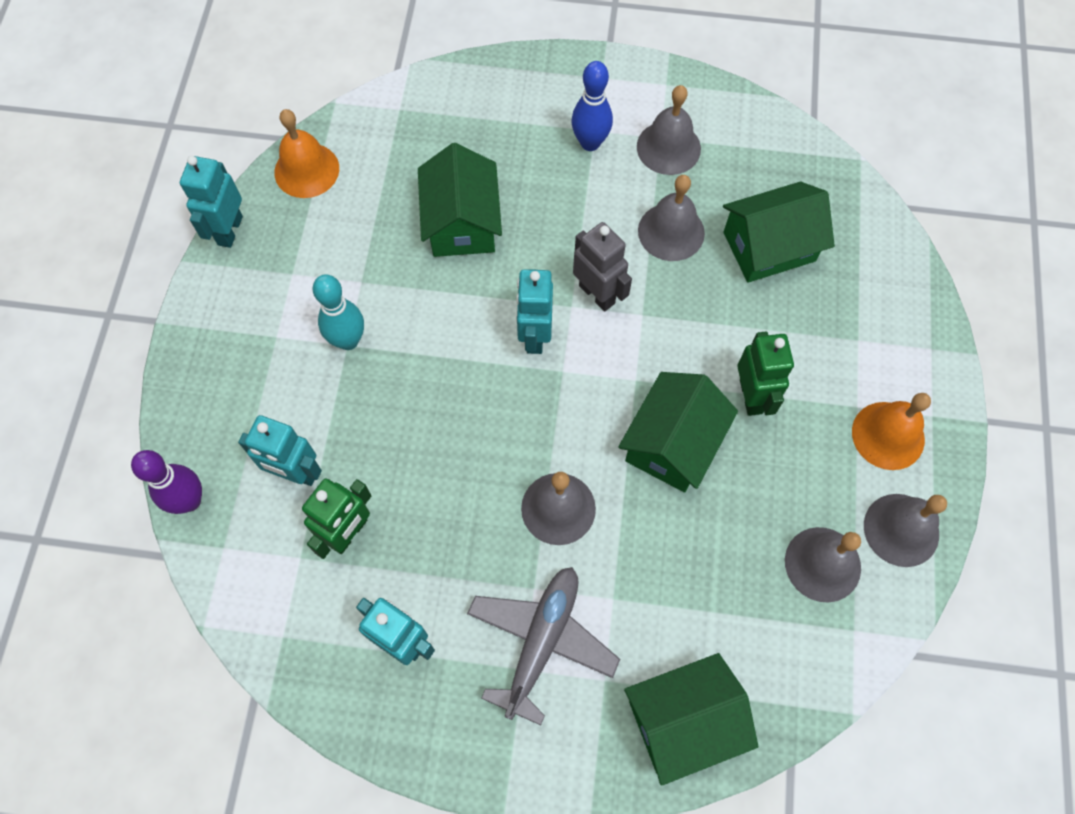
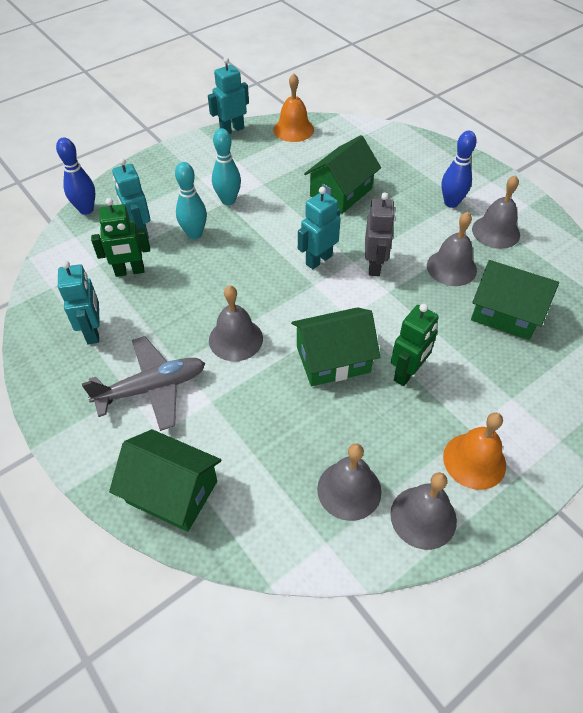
camera: 45 degrees right, 15 degrees down
(189, 500) = (86, 210): purple bowling pin -> blue bowling pin
(363, 419) = (194, 234): none -> turquoise bowling pin

